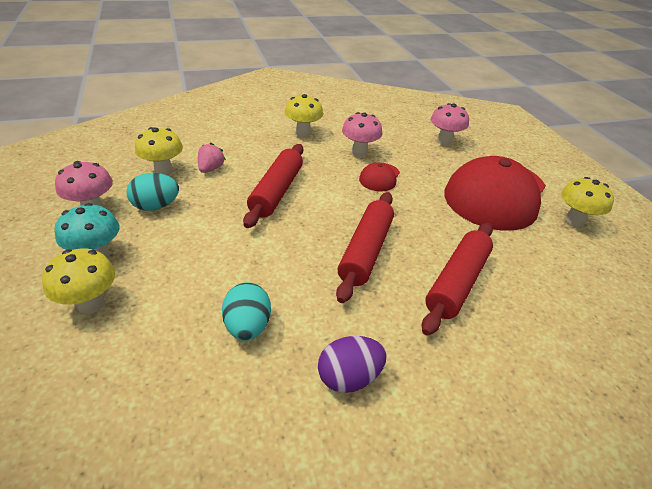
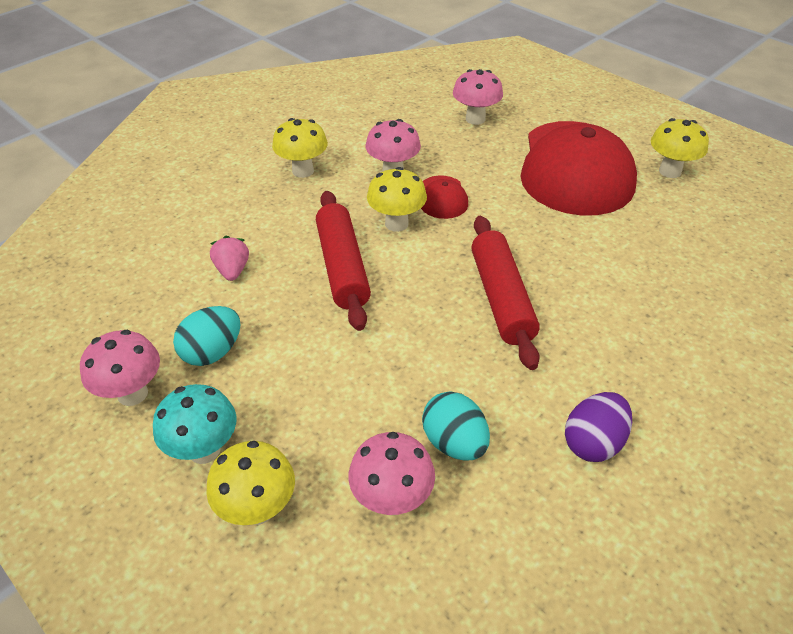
camera: 25 degrees left, 5 degrees up
(163, 171) = (173, 300): yellow mushroom -> yellow mushroom (396, 224)
(172, 341) = (392, 500): none -> pink mushroom
(457, 282) = (614, 292): red rolling pin -> none

